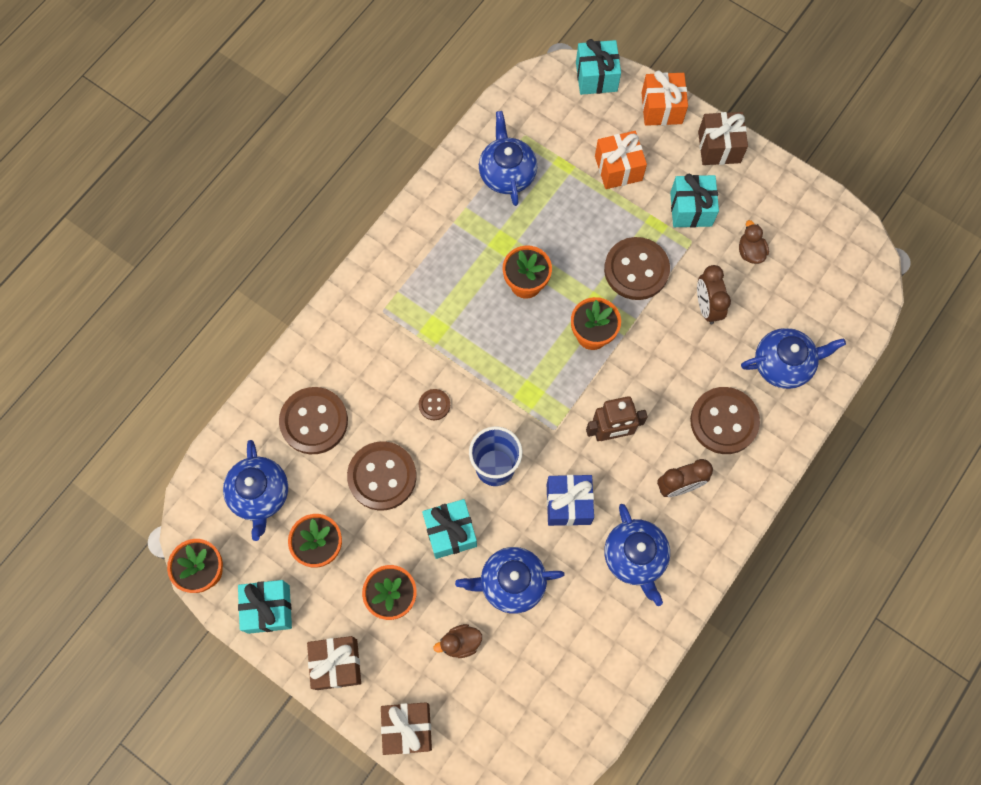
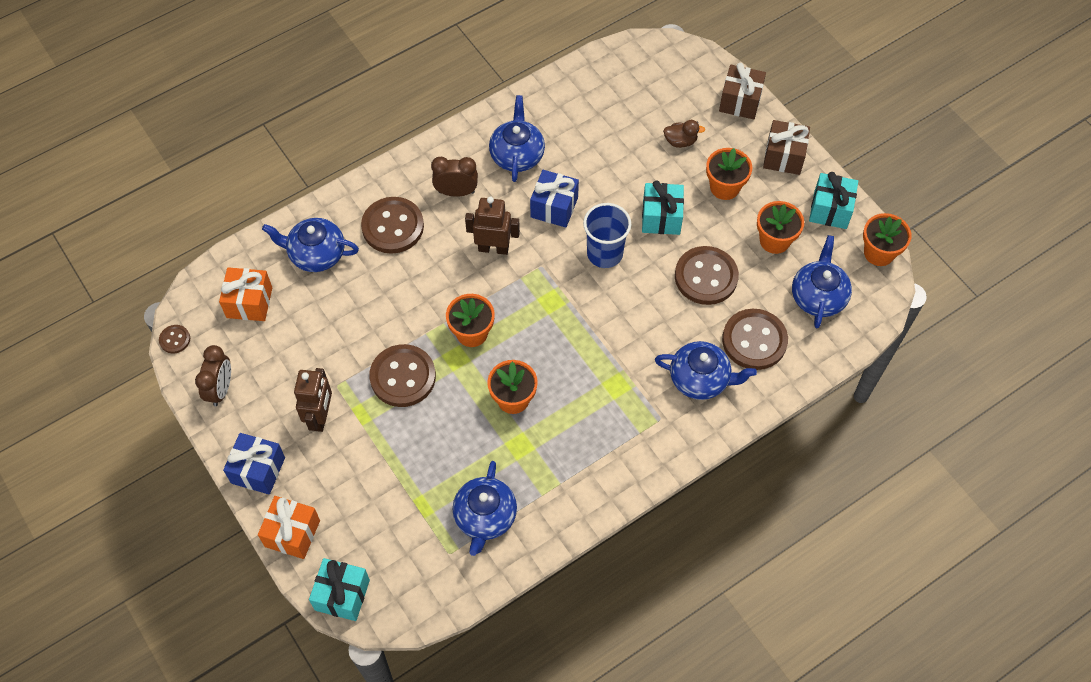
camera: 160 degrees left, 10 degrees down
(434, 405) = (640, 319): brown button -> brown button (175, 339)
(511, 582) = (624, 168): blue teapot -> blue teapot (700, 379)
(618, 168) = (370, 483): orange gift -> orange gift (249, 302)
(691, 209) = (320, 417): turquoise gift -> brown robot
(706, 307) = (356, 322): brown clock -> brown clock (221, 389)
(719, 147) = (258, 470): brown gift -> blue gift
(750, 252) = (288, 358): brown duck -> none

